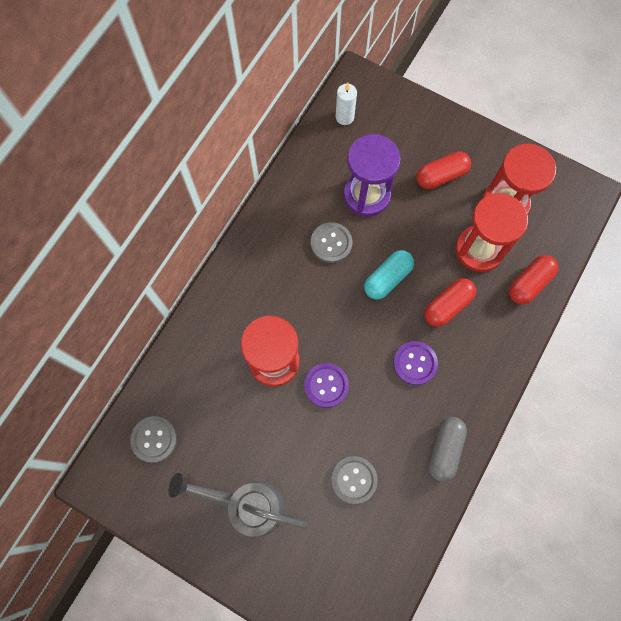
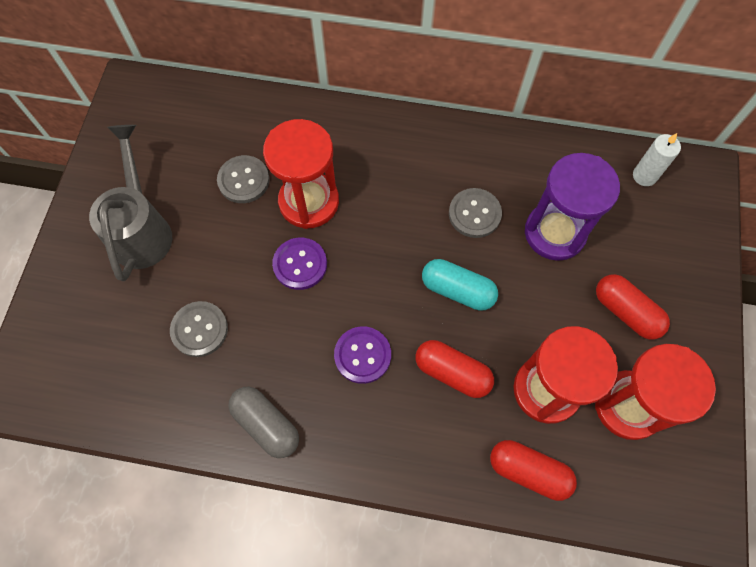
camera: 70 degrees right, 5 degrees down
(154, 439) = (187, 120): grey button -> grey button (243, 180)
(445, 449) = (266, 424): grey capsule -> grey capsule turned 45 degrees clockwise

